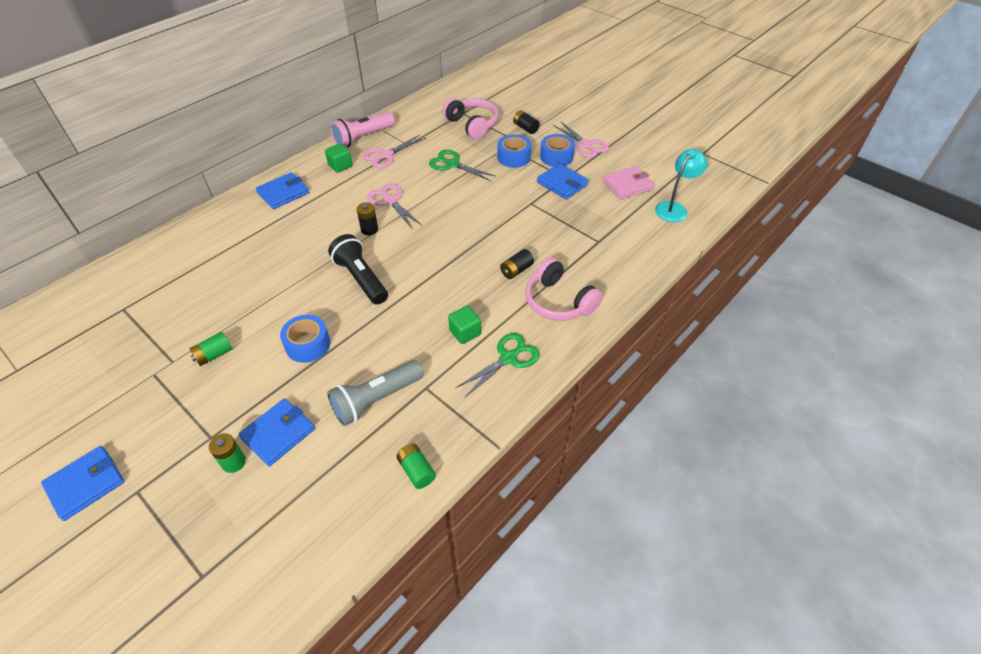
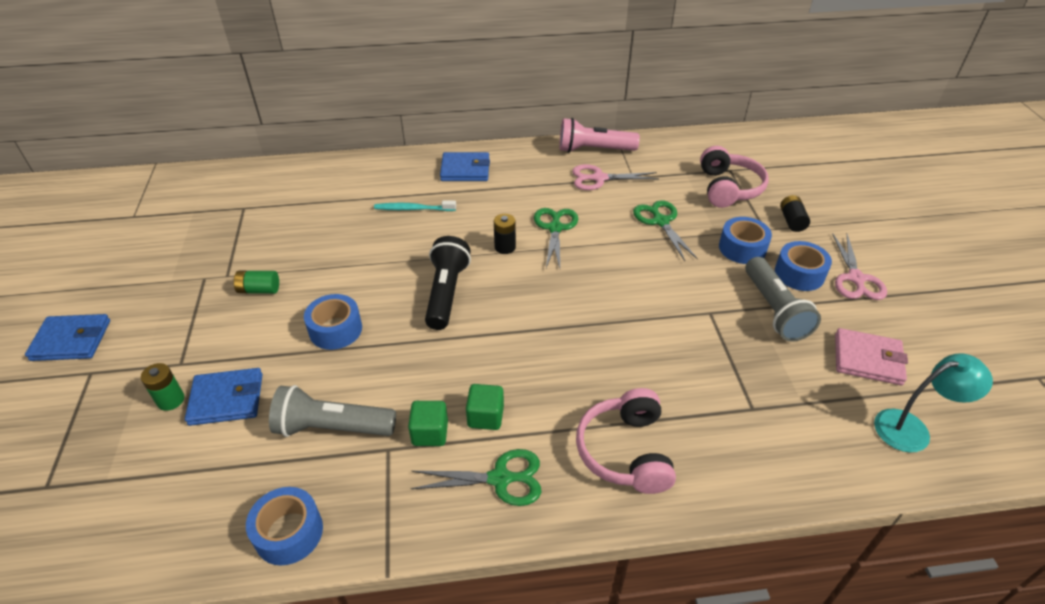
camera: 40 degrees right, 5 degrees down
(273, 238) = (413, 209): none -> turquoise toothbrush
(340, 166) = (543, 168): green cube -> green cube (430, 433)
(390, 201) = (555, 228): pink scissors -> green scissors
(416, 471) = (289, 532): green battery -> blue tape
(516, 270) = (612, 382): black battery -> none
(562, 184) = (774, 310): blue wallet -> grey flashlight

